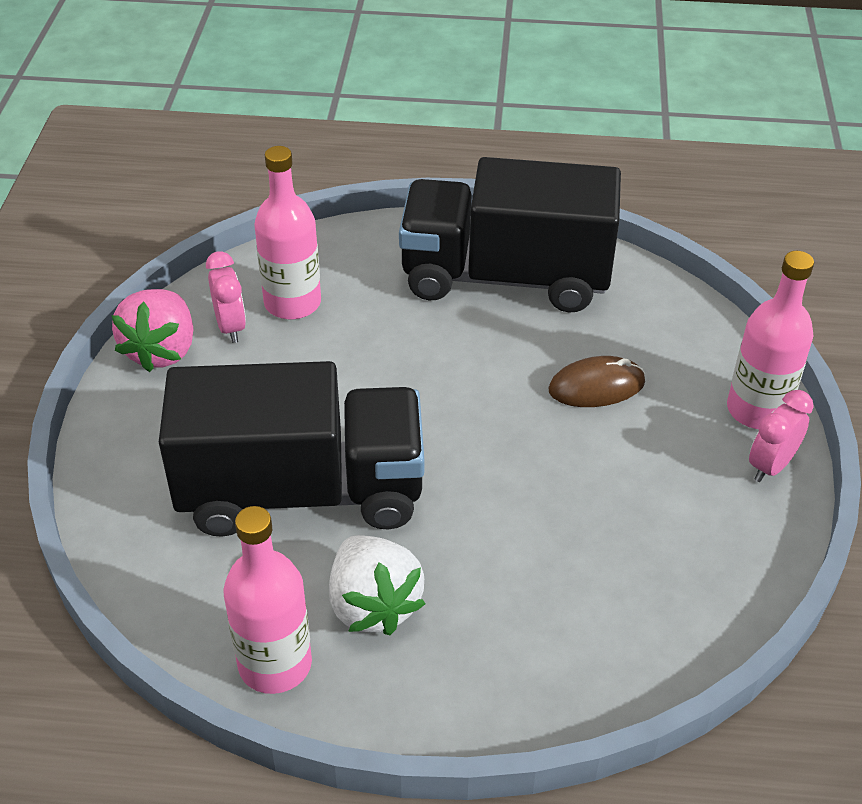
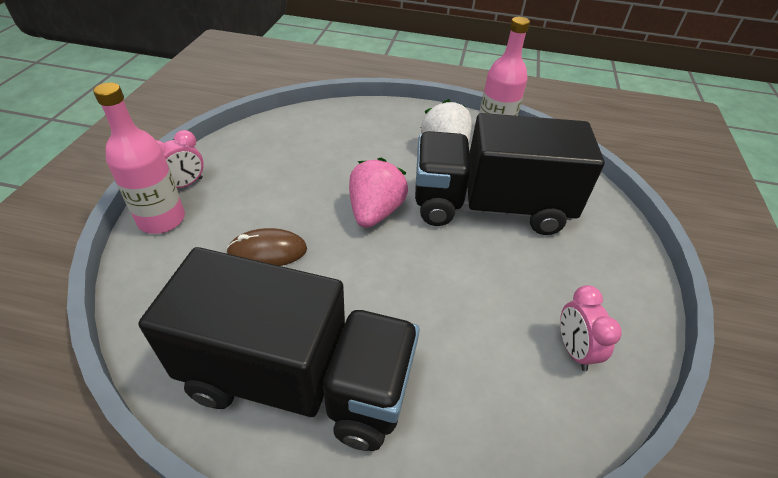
camera: 175 degrees left, 0 degrees up
(161, 350) = (628, 330): pink strawberry -> pink strawberry (375, 212)
(292, 303) = (520, 373): pink bottle -> none

